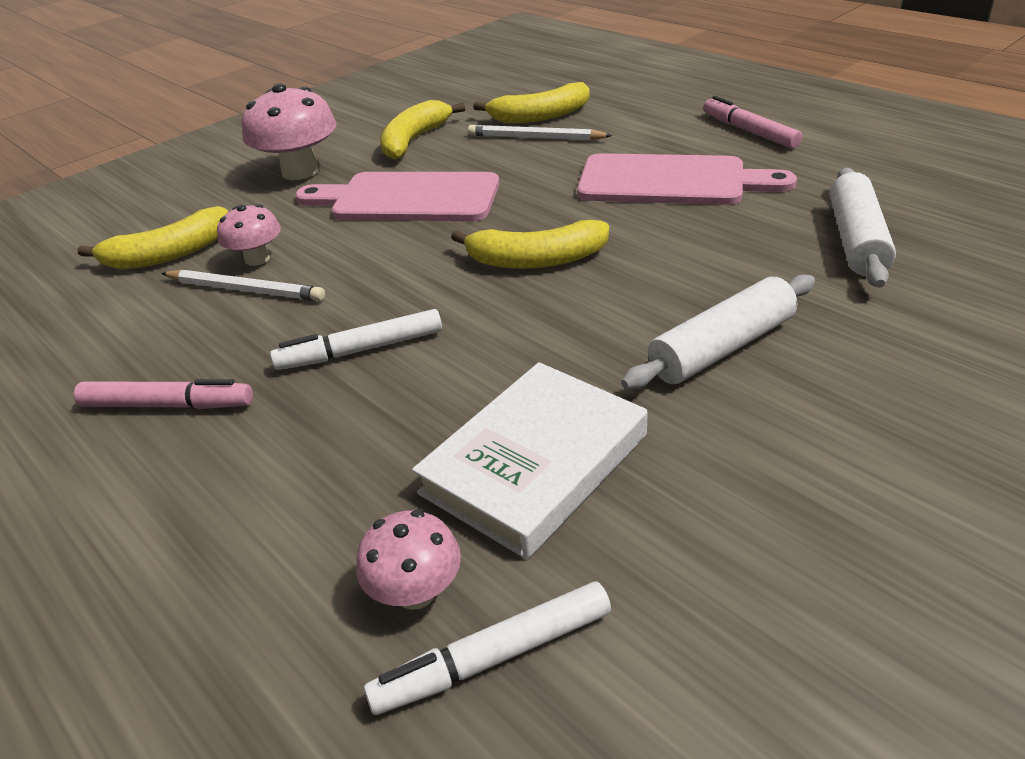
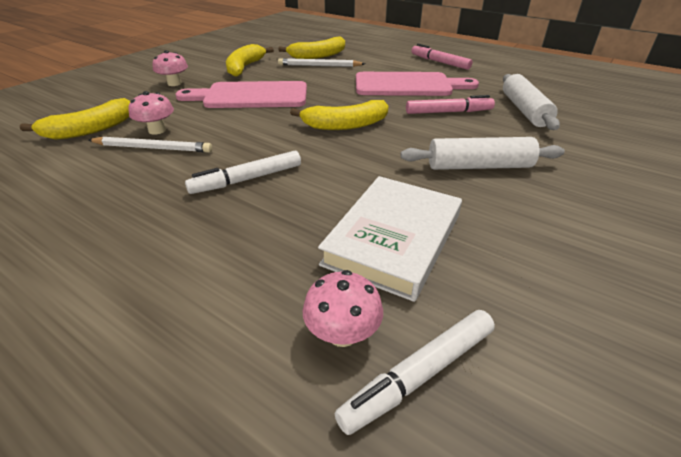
camera: 15 degrees left, 0 degrees up
(167, 405) = (109, 222): pink marker -> pink marker (448, 112)
(300, 171) = (174, 83): pink mushroom -> pink mushroom, size x0.57
(721, 348) = (479, 166): white rolling pin -> white rolling pin turned 45 degrees clockwise

